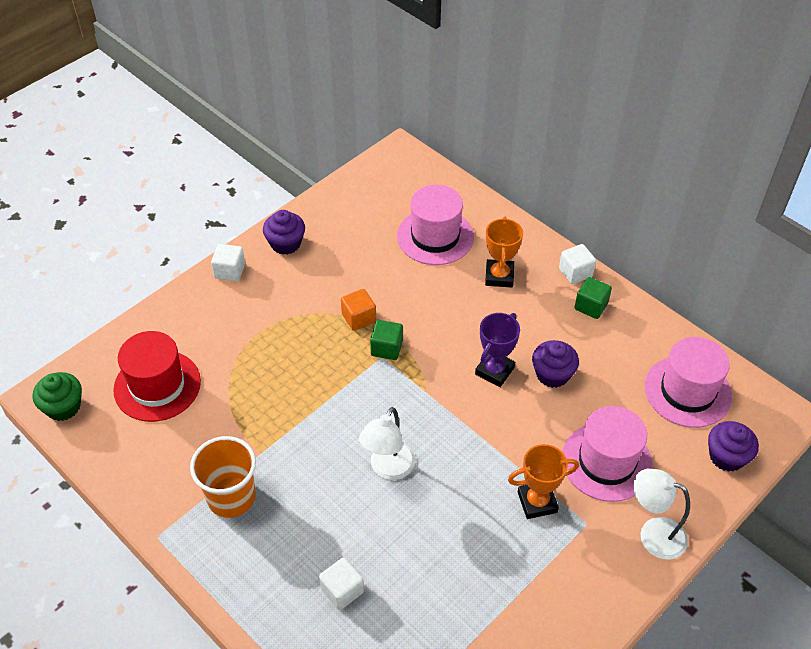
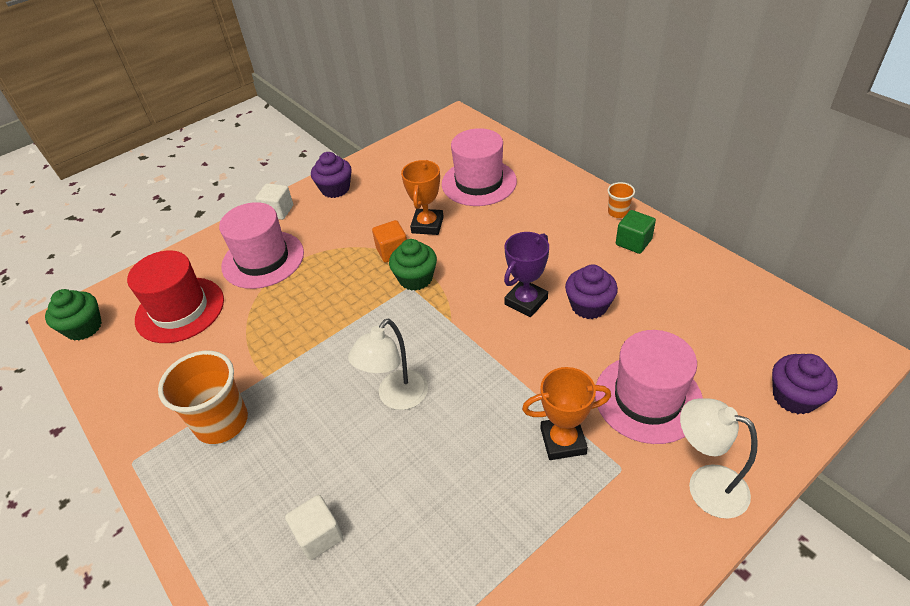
camera: 10 degrees right, 5 degrees down
(386, 348) = (415, 278): green cube -> green cupcake
(499, 276) = (539, 215): orange trophy -> orange trophy (427, 225)
(575, 272) = (618, 212): white cube -> orange cup
(687, 391) = (743, 325): pink hat -> pink hat (263, 259)

